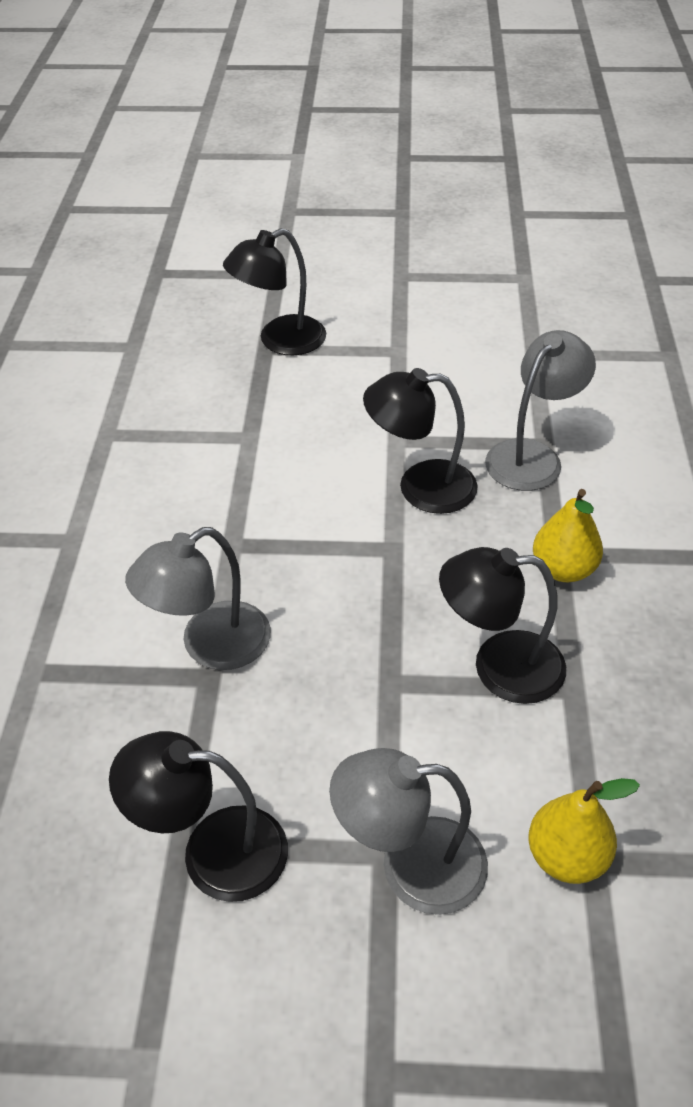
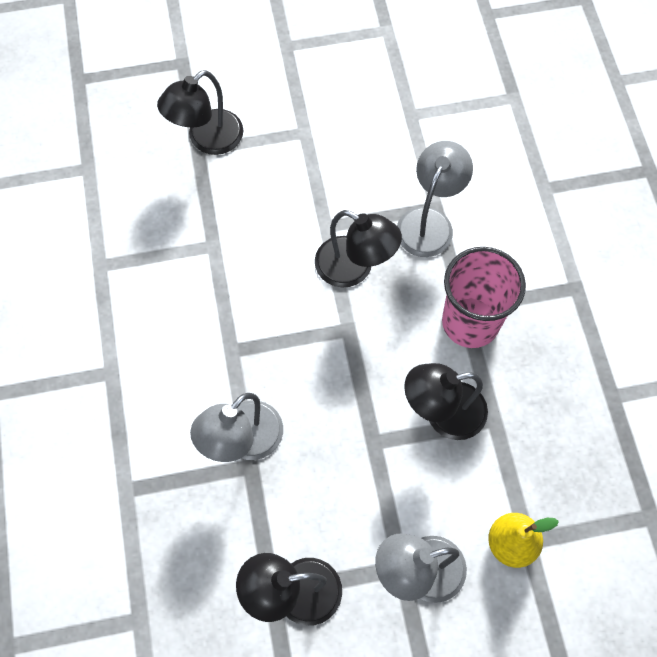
camera: 15 degrees left, 20 degrees up
(420, 487) = (354, 268): black lamp -> black lamp turned 135 degrees counterclockwise
(563, 569) = (470, 322): yellow pear -> pink cup

